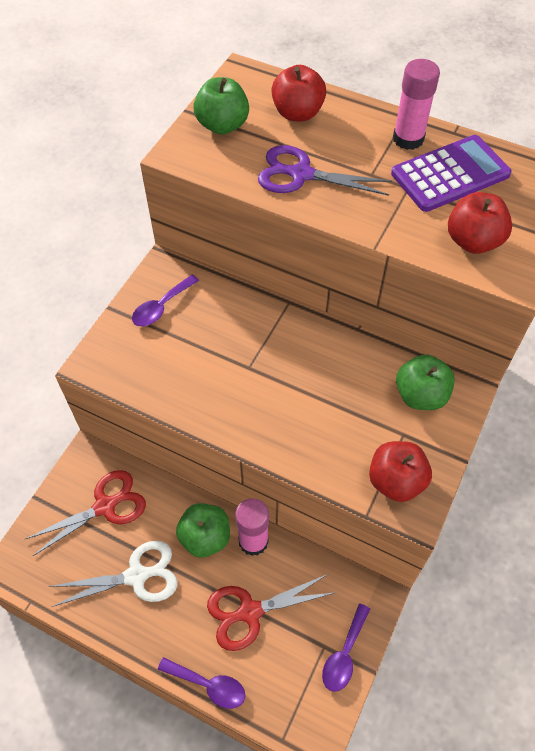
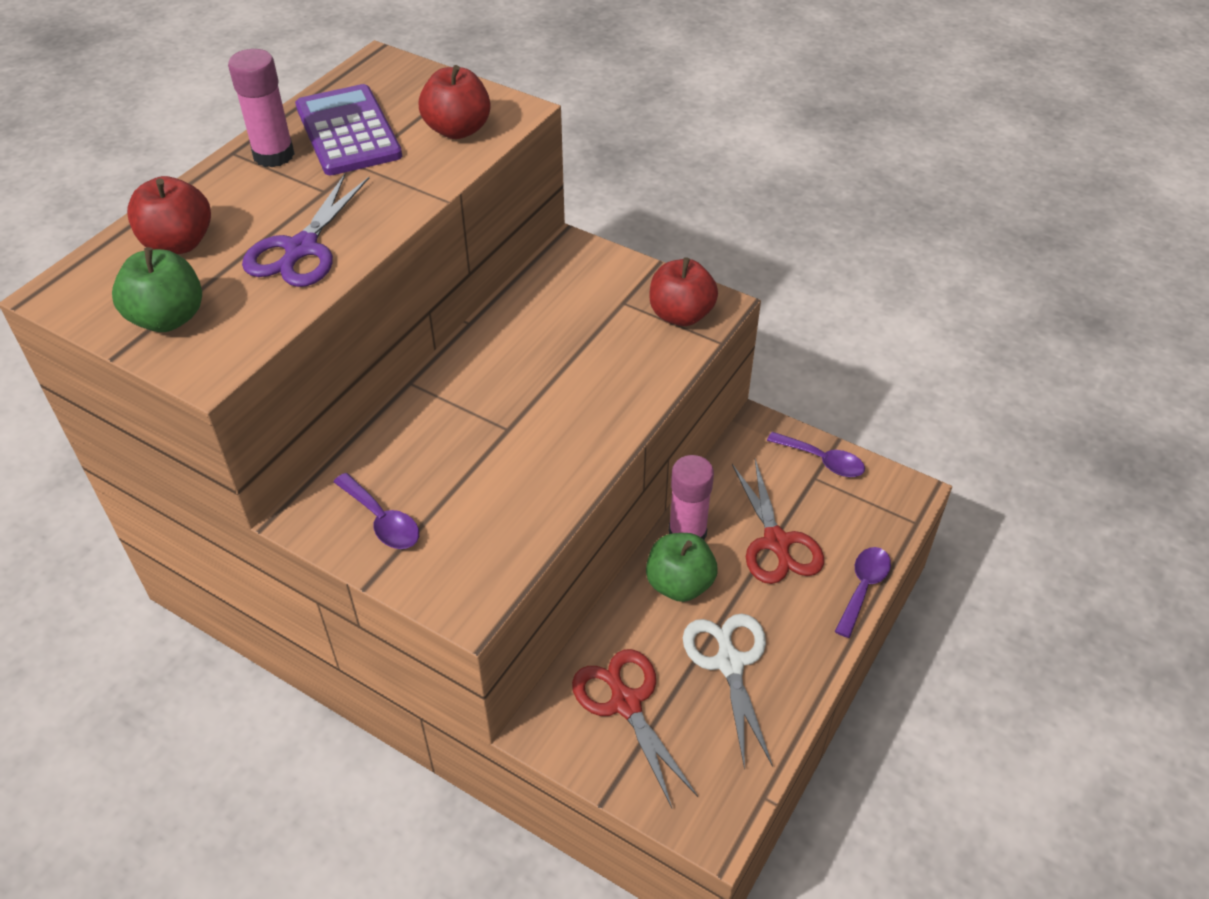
camera: 85 degrees left, 10 degrees down
(420, 395) = (574, 282): green apple -> none

